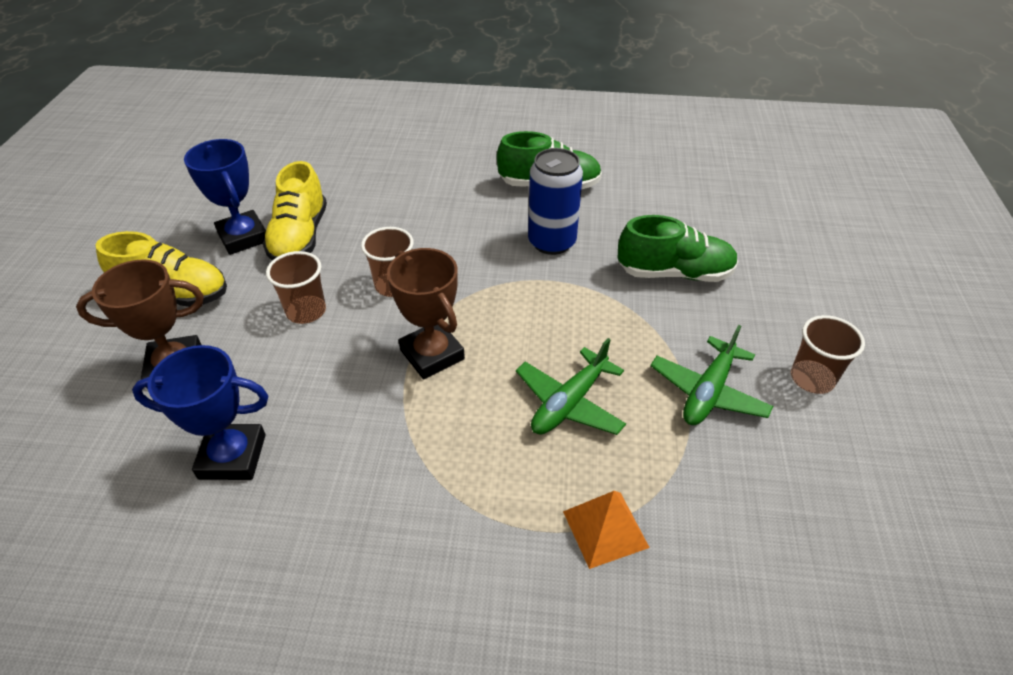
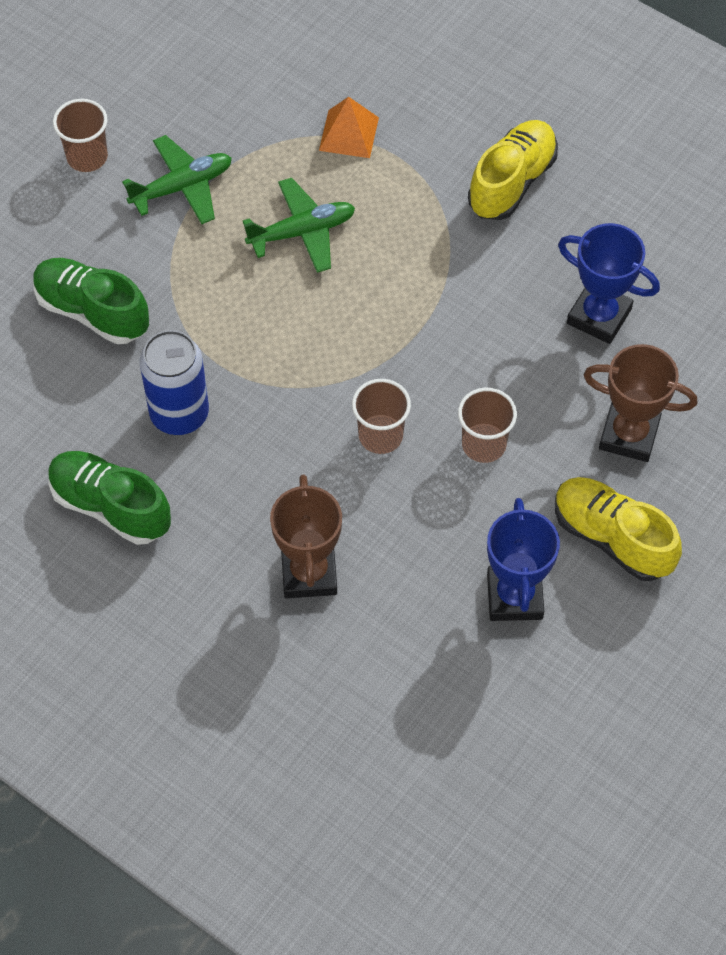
camera: 150 degrees left, 15 degrees up
(300, 237) = (449, 563): yellow shoe -> yellow shoe (512, 182)
(432, 354) = (388, 334): brown trophy -> brown trophy (309, 573)

